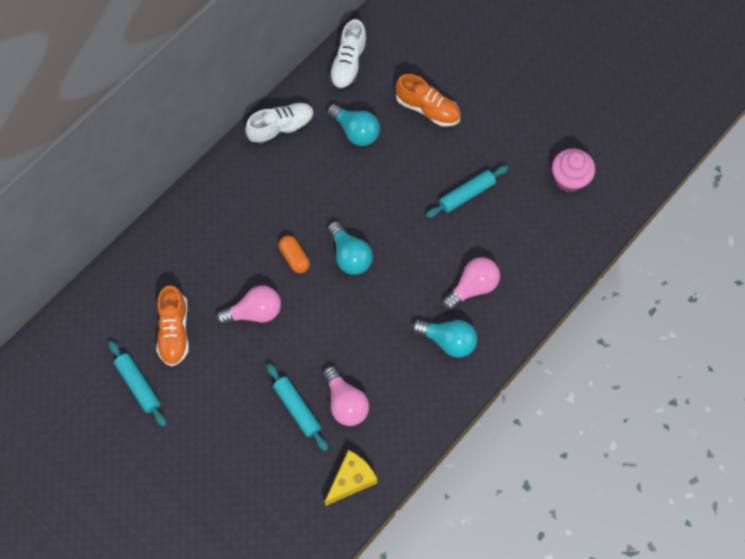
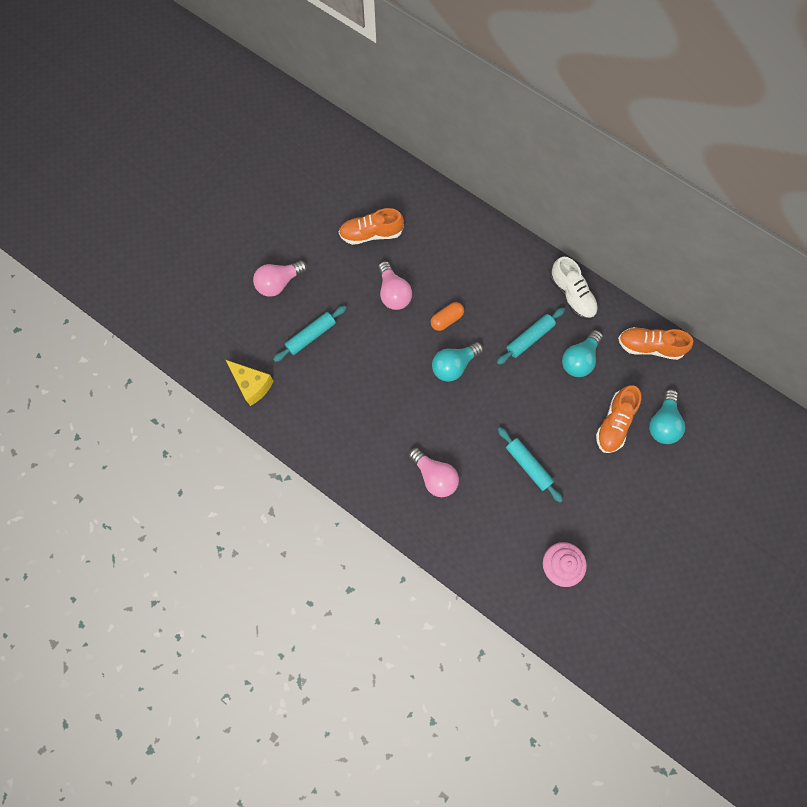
camera: 85 degrees right, 5 degrees up
(138, 385) = (323, 214): turquoise rolling pin -> turquoise rolling pin (529, 338)
(345, 402) = (318, 374): pink light bulb -> pink light bulb (279, 283)
(348, 64) = (649, 346): white shoe -> orange shoe
(448, 340) = (381, 457): turquoise light bulb -> turquoise light bulb (662, 423)

